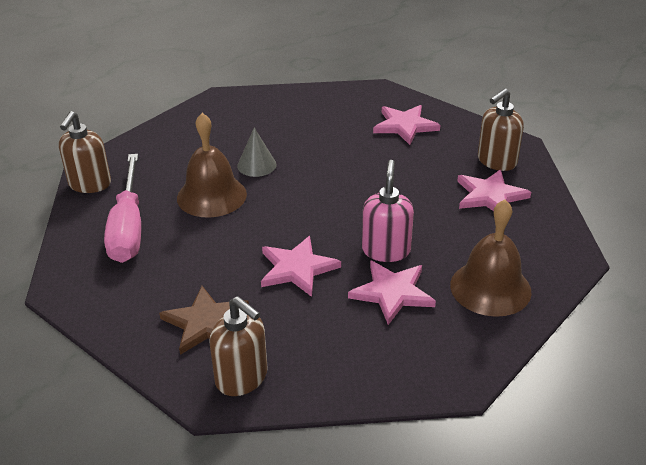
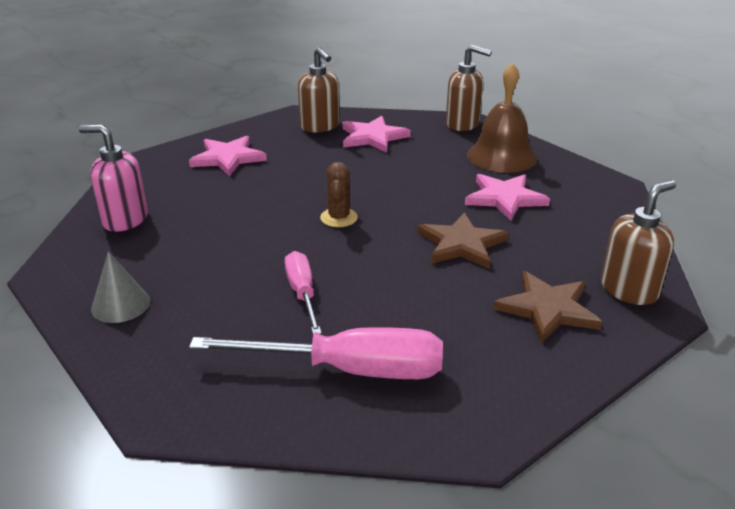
camera: 80 degrees left, 5 degrees down
(89, 184) = (215, 414): brown soap dispenser -> brown soap dispenser (463, 124)
(211, 196) = (302, 293): brown bell -> pink screwdriver
(256, 165) = (250, 255): grey cone -> grey cone (120, 304)
(297, 268) = (461, 244): pink star -> brown star
(322, 197) = (339, 218): none -> brown cactus
(386, 250) = (441, 194): pink soap dispenser -> pink soap dispenser (125, 220)

